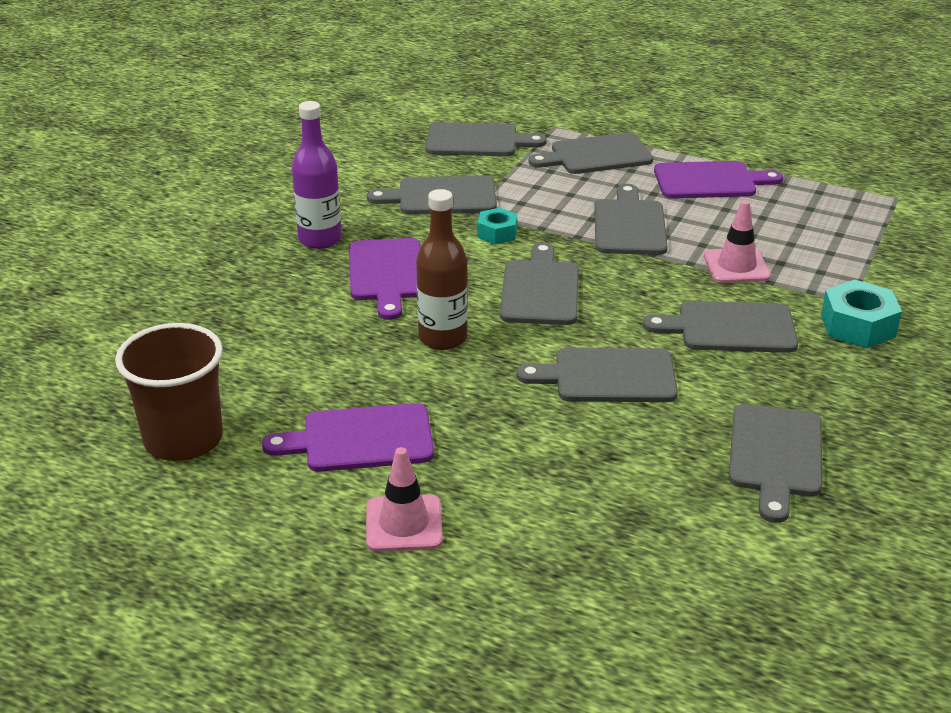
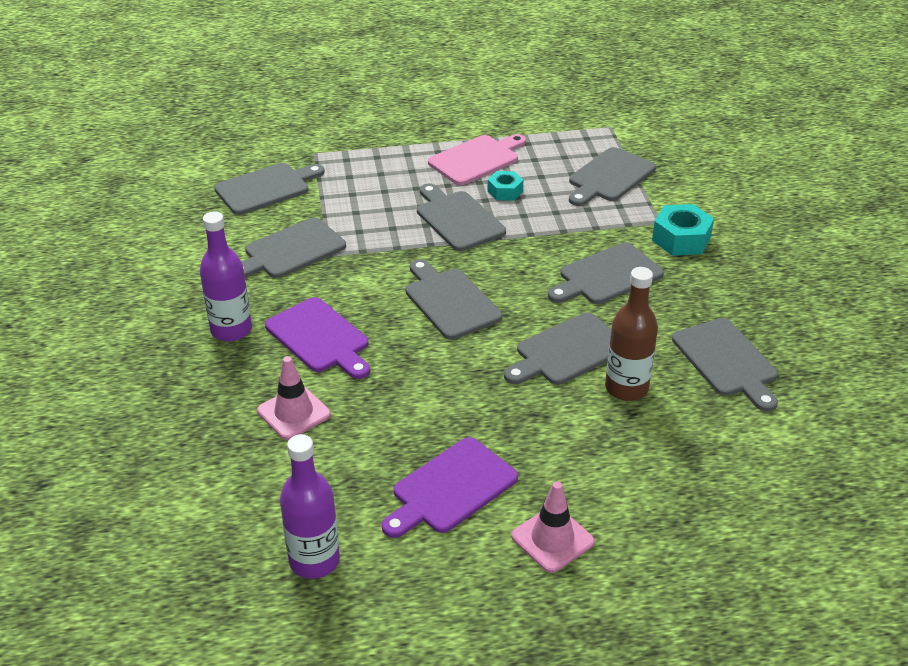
camera: 35 degrees left, 5 degrees up
(183, 439) = (314, 561): brown cup -> purple bottle
(443, 338) = (421, 374): brown bottle -> brown bottle (626, 388)
(497, 233) = (368, 266): turquoise nut -> turquoise nut (505, 191)
(596, 155) = (373, 167): grey cutting board -> grey cutting board (609, 177)
(709, 181) = (476, 159): purple cutting board -> pink cutting board
(736, 266) = (563, 224): pink traffic cone -> pink traffic cone (294, 413)

